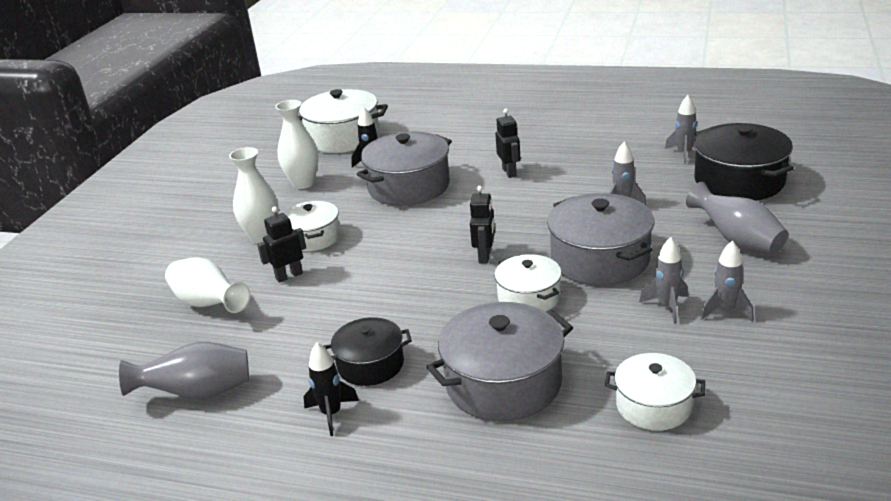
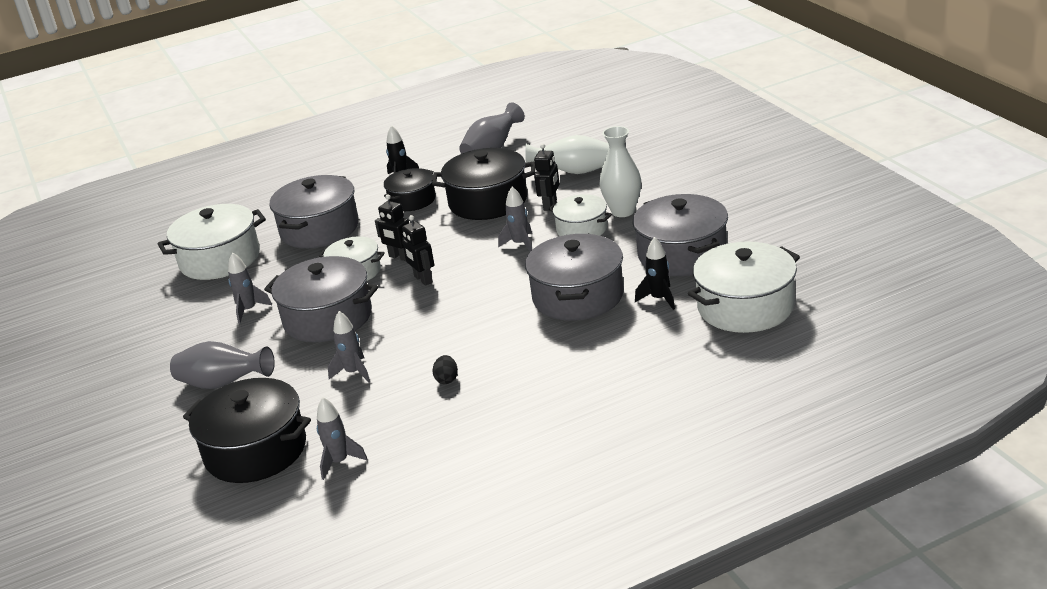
camera: 140 degrees right, 0 degrees up
(303, 183) = (682, 254): white vase -> grey pot
(319, 314) = (488, 201): none -> black pot
(509, 172) = (502, 353): black robot -> black robot (400, 257)
(564, 172) = (447, 379): none -> black egg
(653, 405) = (220, 259): white pot -> white pot, size x1.64
(725, 311) = (204, 326): grey rocket -> grey rocket (520, 244)

